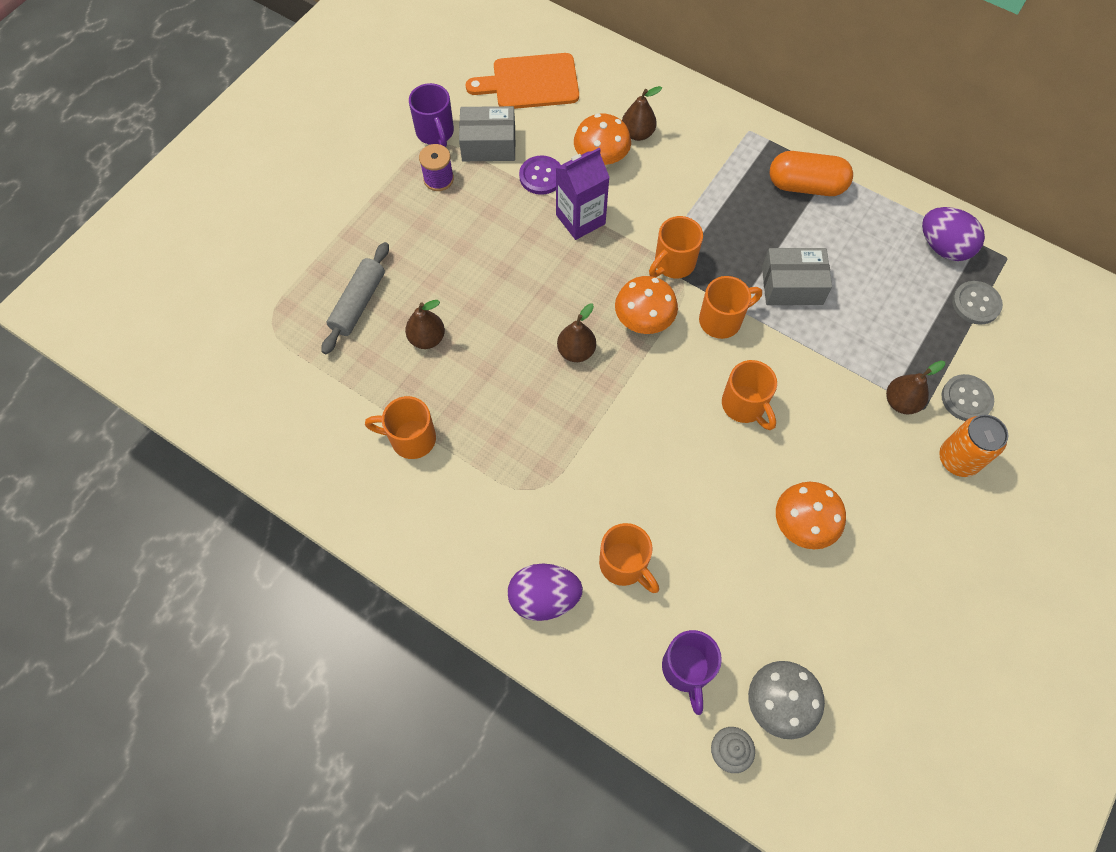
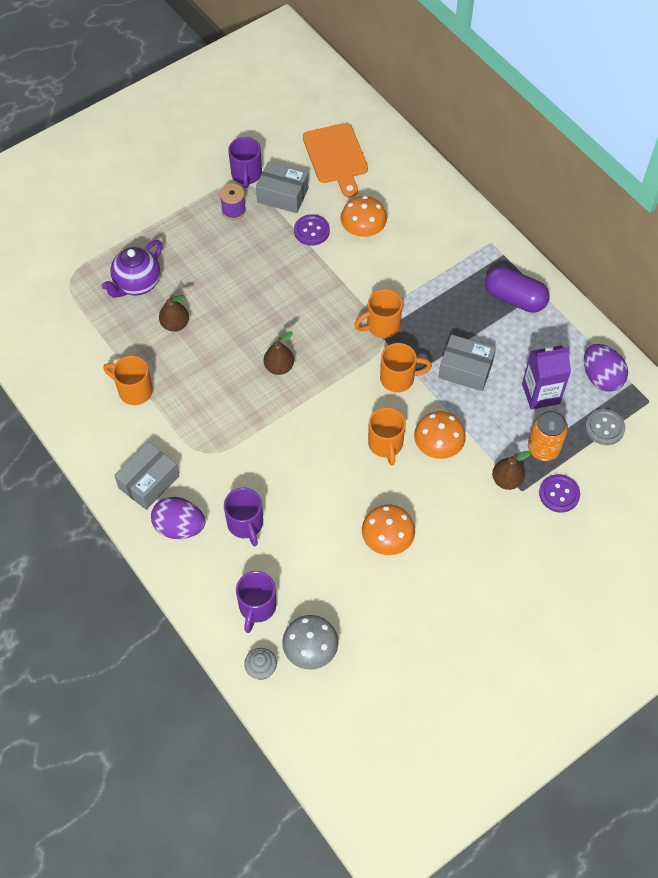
camera: 20 degrees right, 5 degrees down
(358, 303) = (137, 284): grey rolling pin -> purple teapot
(480, 552) = (149, 482): none -> grey box
(531, 82) = (336, 156): orange cutting board -> orange cutting board turned 120 degrees counterclockwise
(580, 219) = (326, 272): purple carton -> purple carton (541, 394)
(624, 565) = (246, 524): orange mug -> purple mug
(637, 133) = (401, 220): brown pear -> none
(643, 321) = (339, 361): orange mushroom -> orange mushroom (437, 447)
(806, 186) = (514, 298): orange capsule -> purple capsule
(958, 459) = (529, 534): orange can -> orange can (543, 448)
(966, 399) = (559, 494): grey button -> purple button

